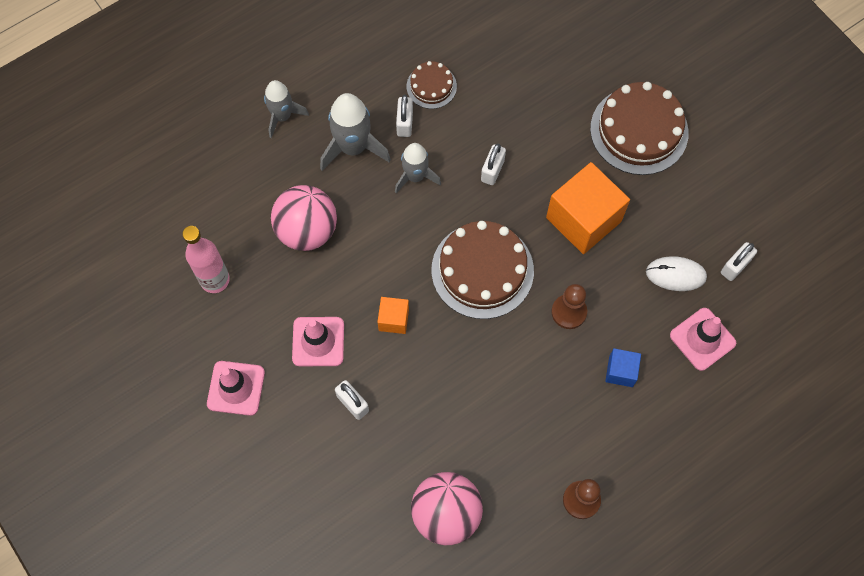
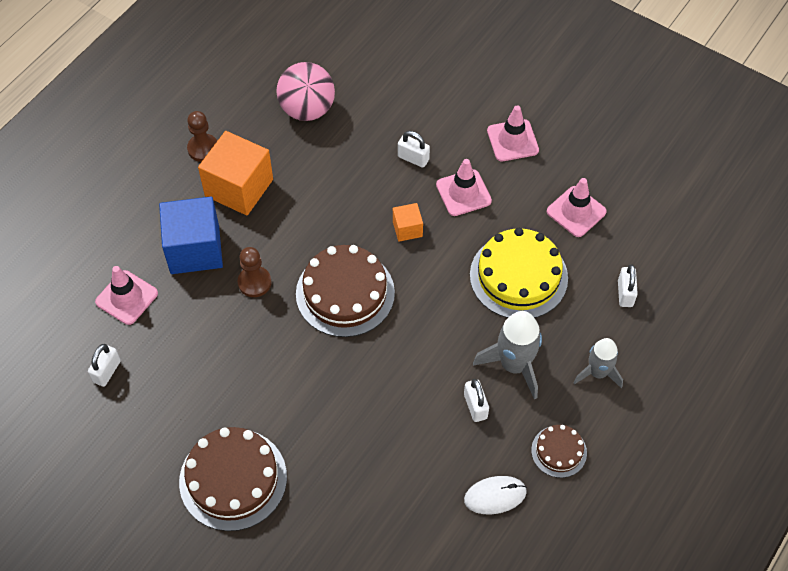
camera: 160 degrees right, 10 degrees down
(215, 280) = (576, 212): pink bottle -> pink traffic cone
(307, 230) = (518, 276): pink ball -> yellow cake
(415, 176) = (441, 357): grey rocket -> none
(431, 86) = (465, 455): brown cake -> brown cake (559, 451)
(492, 170) = (369, 387): white padlock -> white padlock (625, 293)
(583, 219) = (265, 369): orange cube -> orange cube (239, 187)
(620, 371) = (195, 249): blue cube -> blue cube, size x2.05
(675, 274) = (163, 346): white mouse -> white mouse (495, 496)

